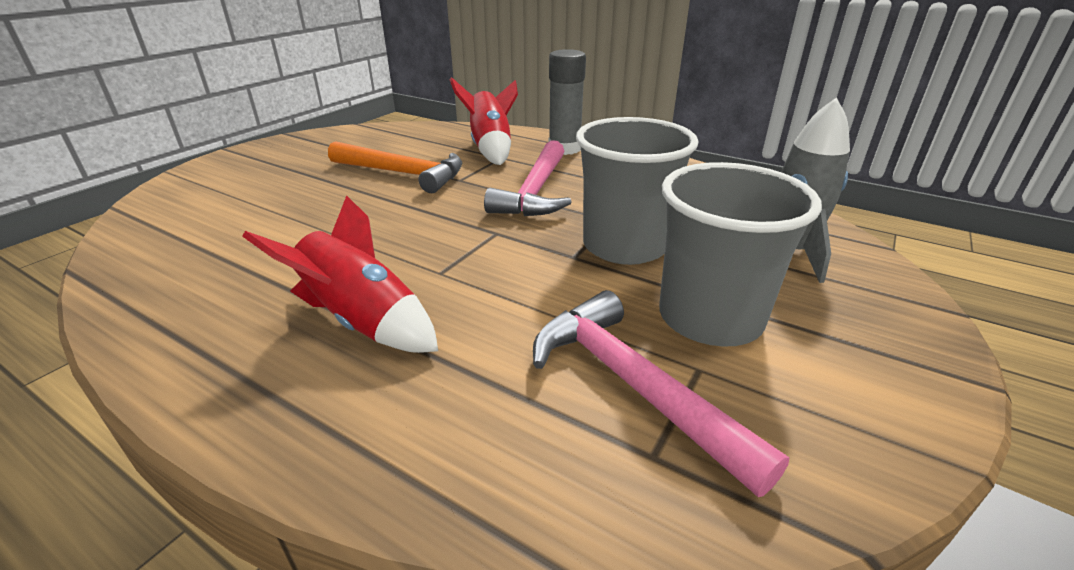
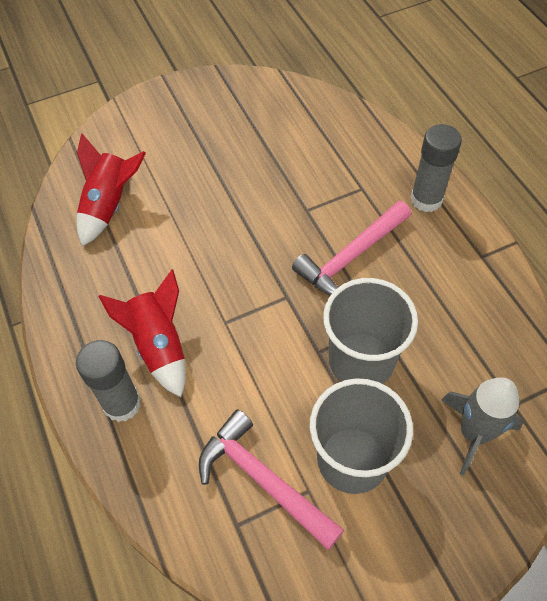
camera: 35 degrees right, 25 degrees up
(343, 402) = (122, 404): none -> grey glue stick
(403, 174) = (270, 180): orange hammer -> none
(490, 148) = (363, 169): red rocket -> red rocket (109, 205)
(633, 385) = (263, 479): pink hammer -> pink hammer turned 45 degrees counterclockwise

